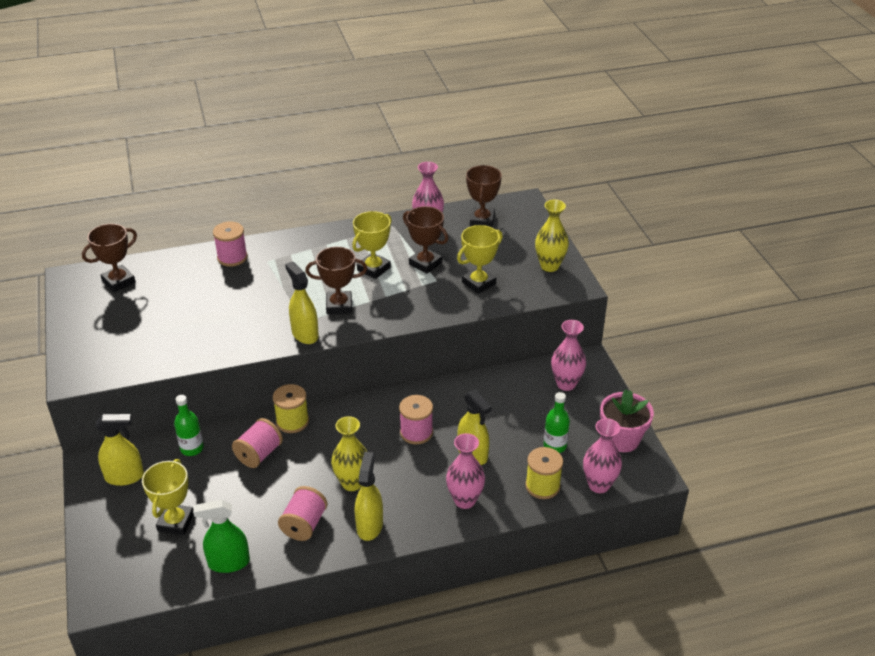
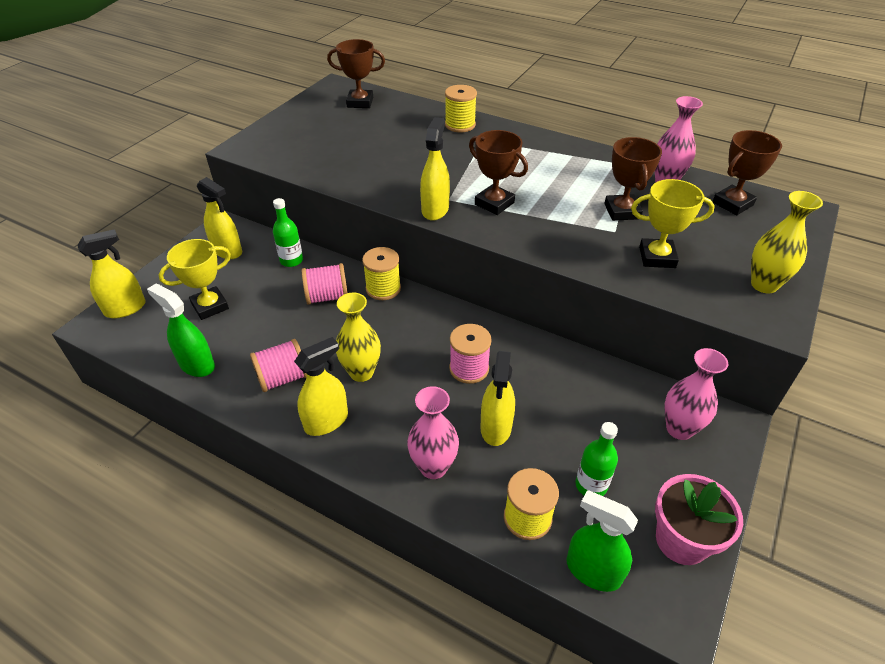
camera: 45 degrees right, 5 degrees up
(105, 573) = (125, 308): none -> yellow spray bottle
(232, 257) = (460, 125): pink spool -> yellow spool
(374, 269) = (565, 190): yellow trophy -> none
(599, 485) = (593, 571): pink vase -> green spray bottle

